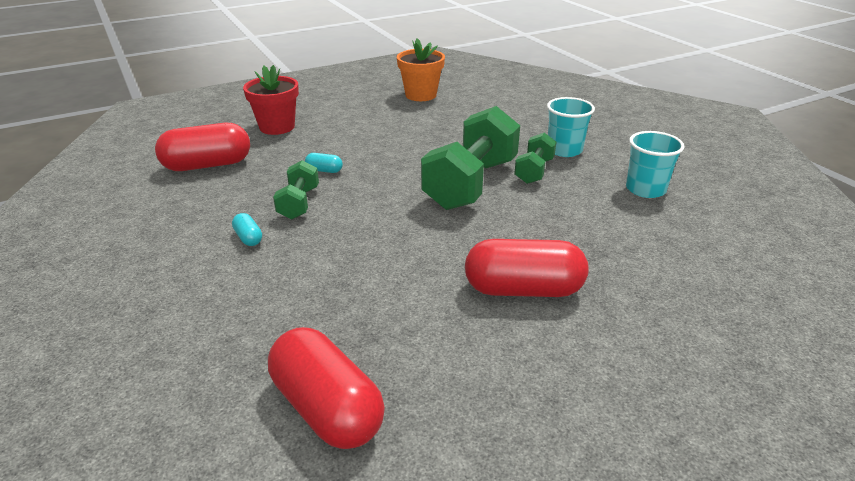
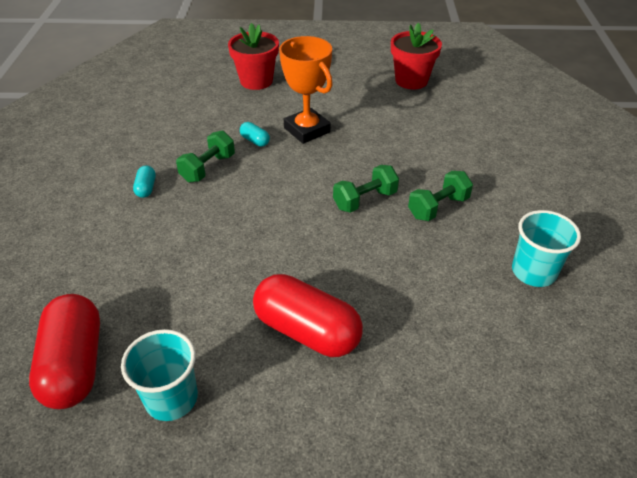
camera: 30 degrees right, 10 degrees up
(208, 165) = (174, 105): red capsule -> none
(366, 150) = (307, 130): none -> orange trophy
(421, 95) = (411, 80): orange flower pot -> red flower pot
(471, 184) = (365, 200): green dumbbell -> green dumbbell, size x0.51
(564, 150) = (493, 193): turquoise cup -> turquoise cup (171, 398)

